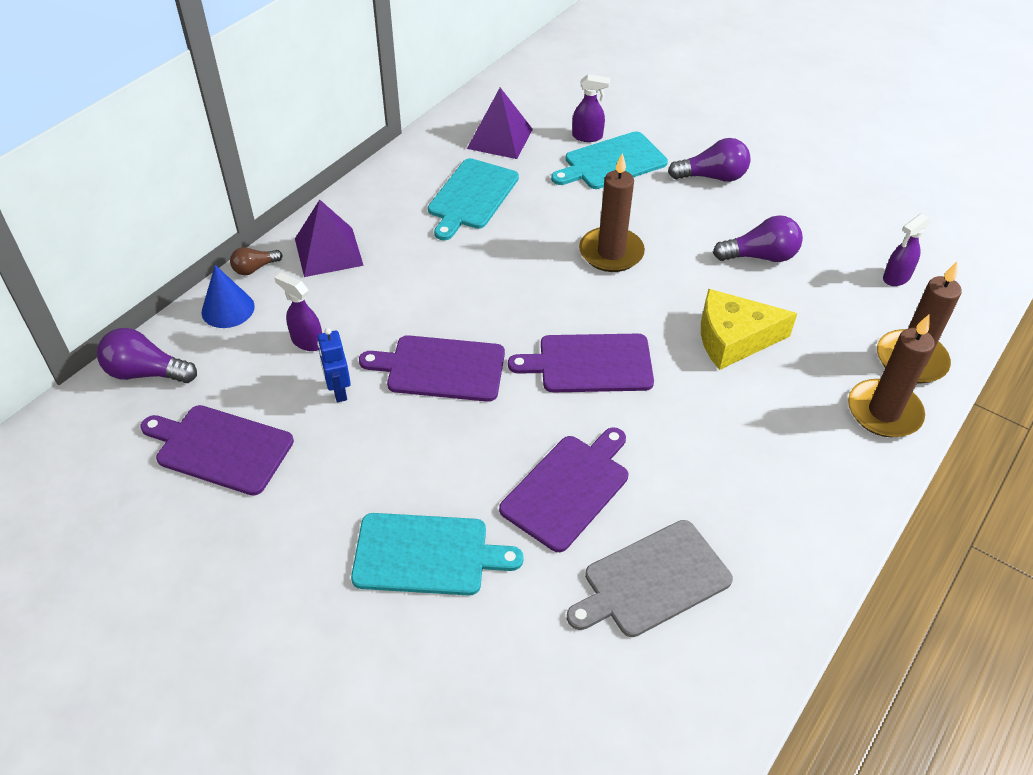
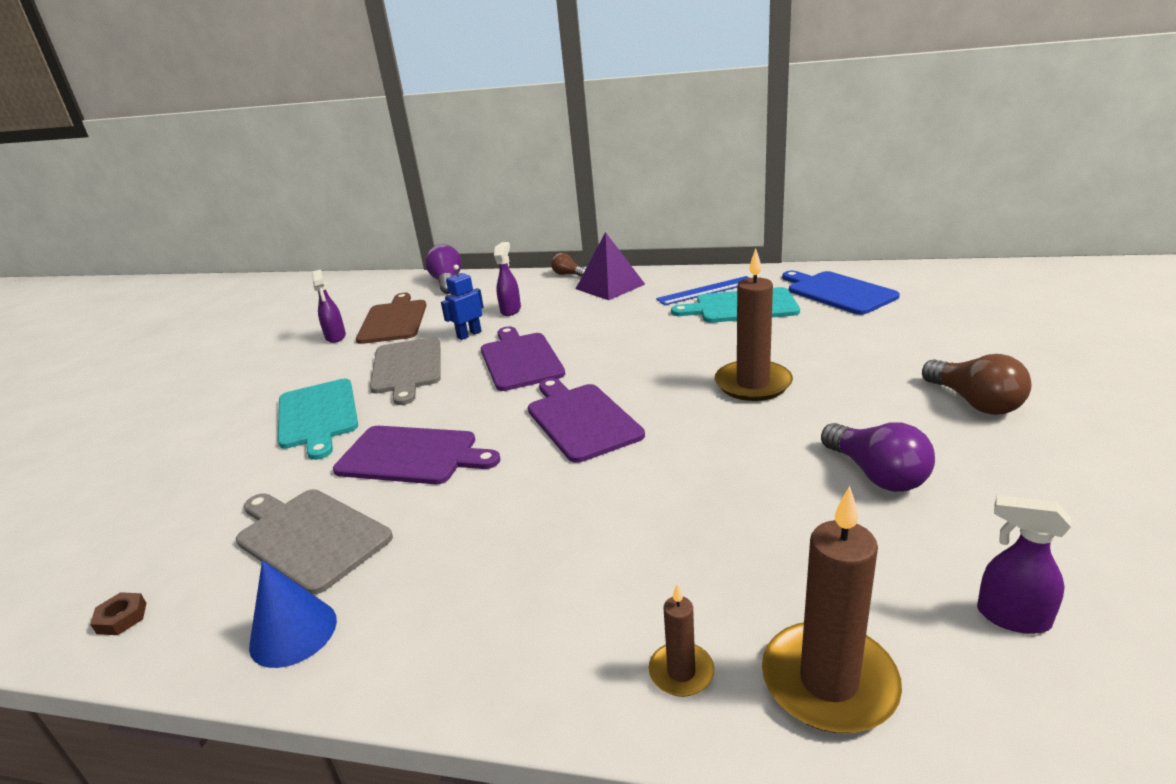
camera: 70 degrees right, 20 degrees down
(220, 448) = (394, 320): purple cutting board -> brown cutting board
(228, 309) = (521, 281): blue cone -> blue cone (293, 632)
(375, 460) = (407, 368): none -> grey cutting board
(414, 199) = (706, 290): none -> blue ruler
(500, 138) = (838, 292): purple pyramid -> blue cutting board
(587, 136) = (913, 322): purple spray bottle -> purple spray bottle (335, 337)
(612, 162) = (895, 344): turquoise cutting board -> none
(695, 728) = (121, 618): none -> brown nut
(712, 177) = (974, 402): purple light bulb -> brown light bulb
(733, 339) = (701, 494): yellow cheese -> none
(884, 412) = (681, 672): brown candle -> brown candle, size x0.51

